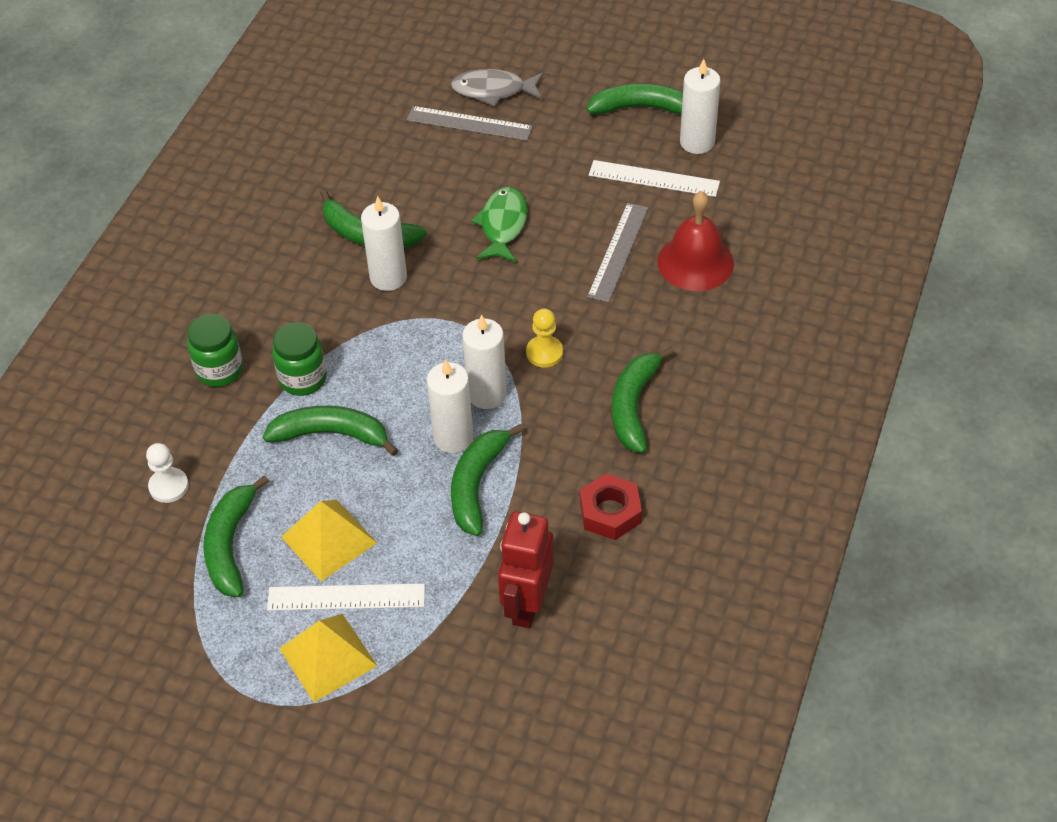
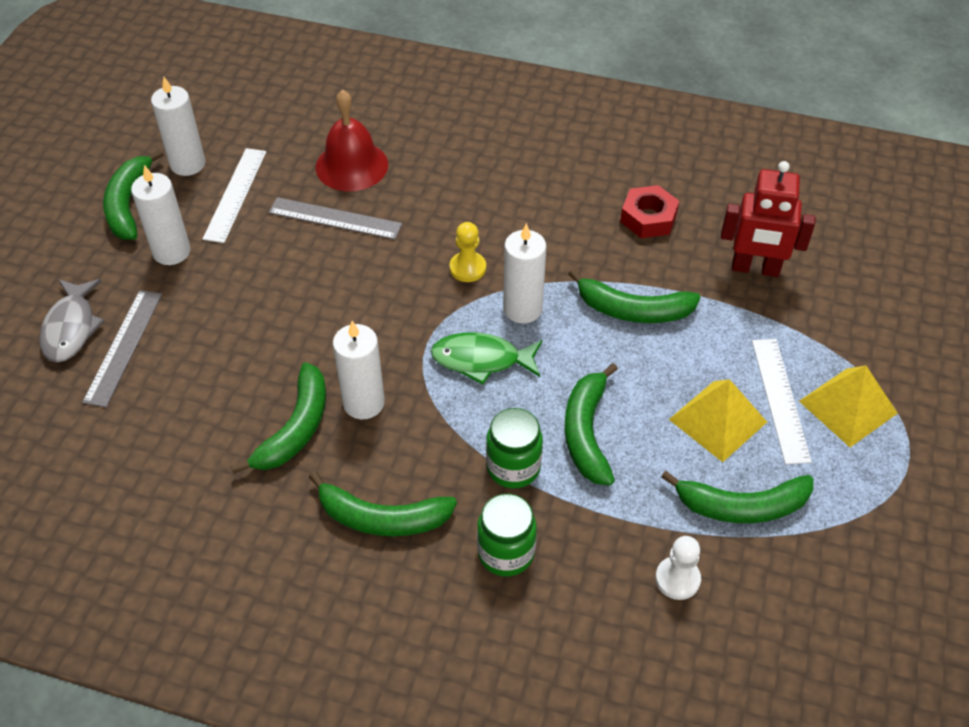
camera: 95 degrees left, 0 degrees up
(453, 437) = (579, 331): white candle -> white candle (171, 252)
(503, 225) = (291, 308): green fish -> green fish (481, 360)
(633, 406) = (528, 205): green banana -> green banana (382, 518)

